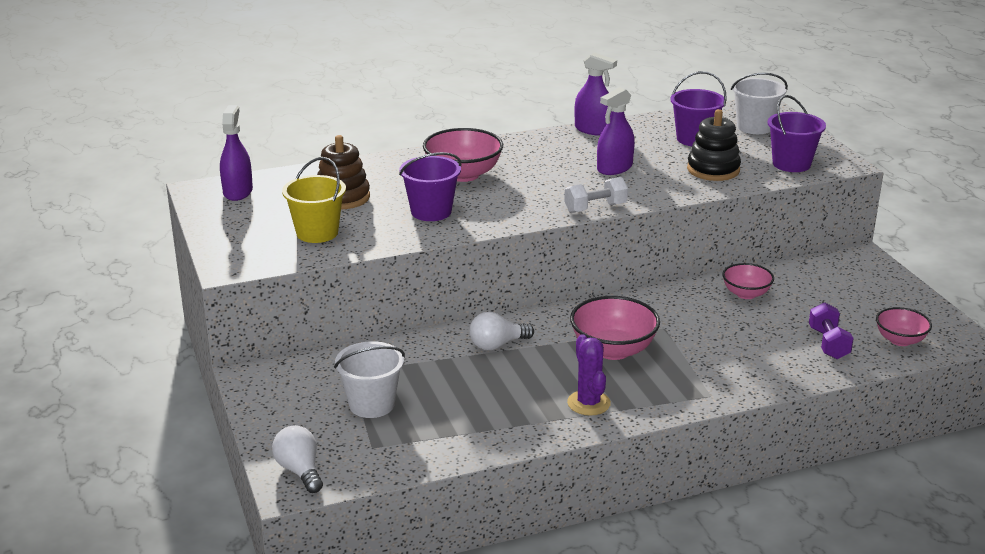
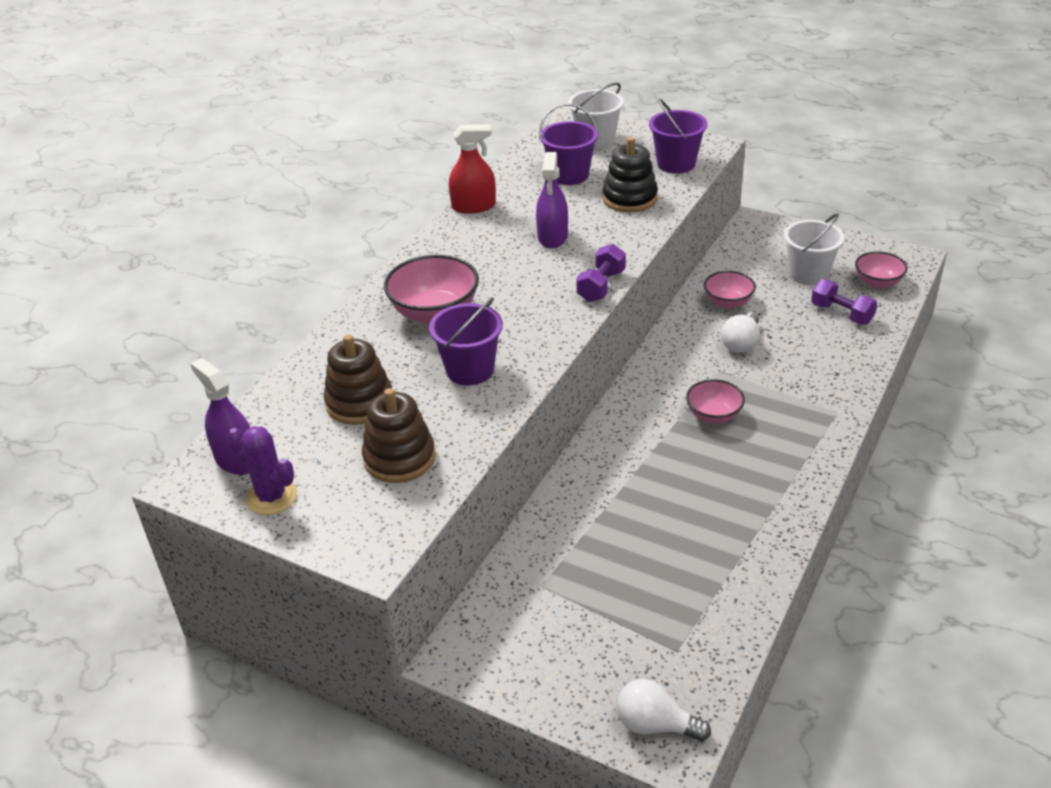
camera: 40 degrees left, 10 degrees up
(317, 233) = (399, 458): yellow bucket -> brown stacking toy
(372, 404) = (611, 606): white bucket -> white bucket (808, 274)
(497, 345) = (621, 470): white light bulb -> white light bulb (741, 343)
(588, 403) = (770, 479): purple cactus -> purple cactus (271, 497)
(593, 130) = (474, 206): purple spray bottle -> red spray bottle
(595, 208) = (601, 286): white dumbbell -> purple dumbbell
(613, 350) = (713, 415): pink bowl -> pink bowl, size x0.61

